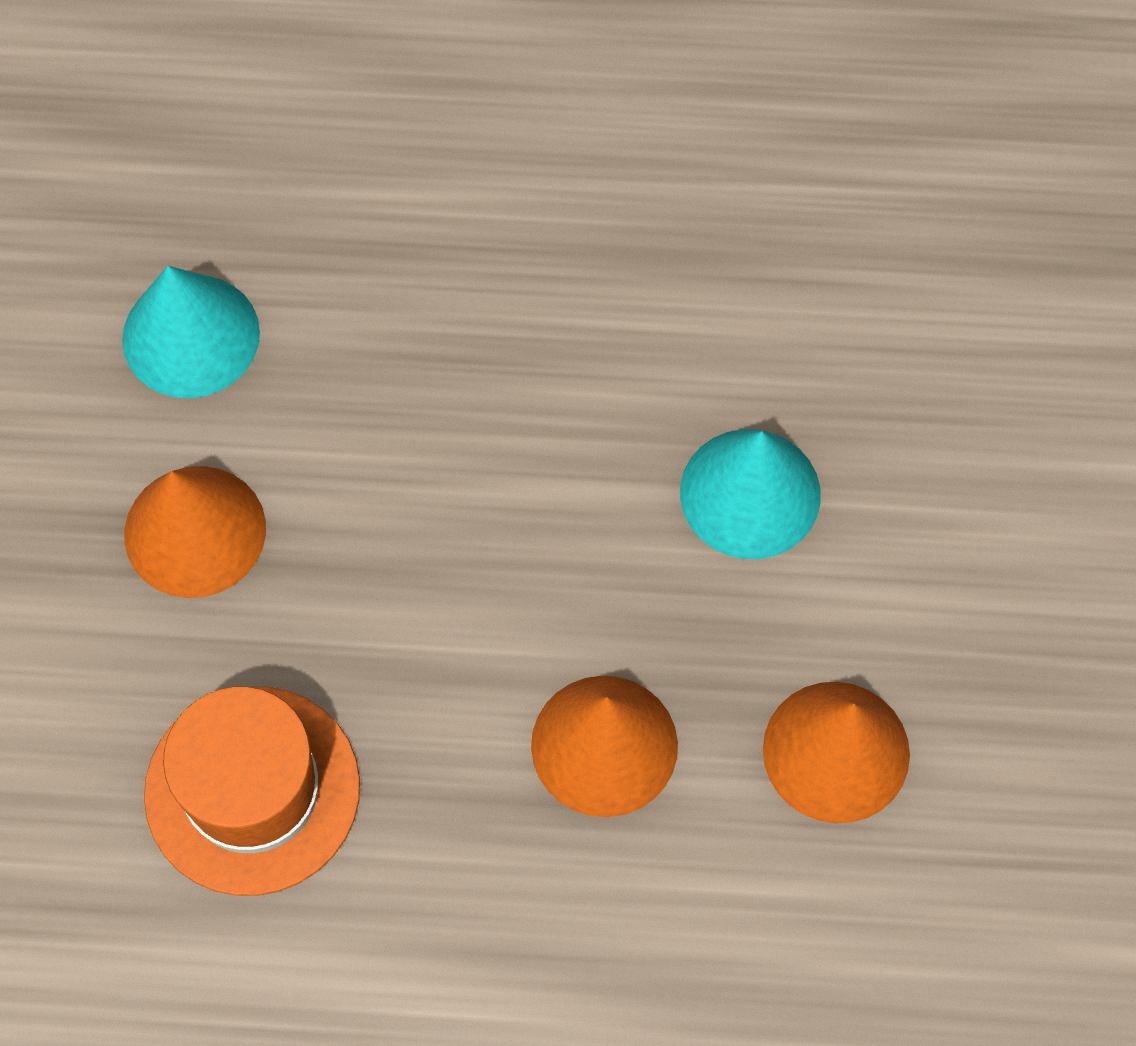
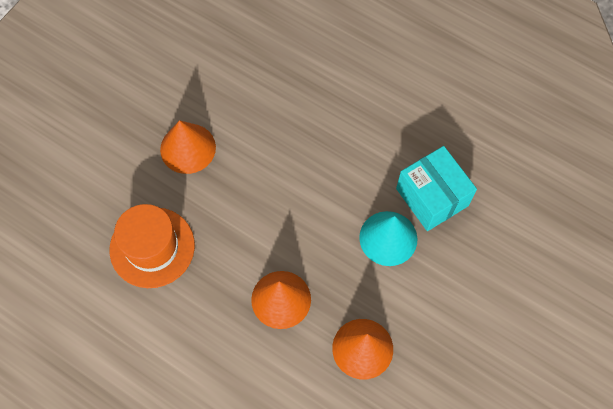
camera: 30 degrees right, 0 degrees up
(191, 335) = (227, 81): turquoise cone -> none
(788, 359) = (432, 197): none -> turquoise box

